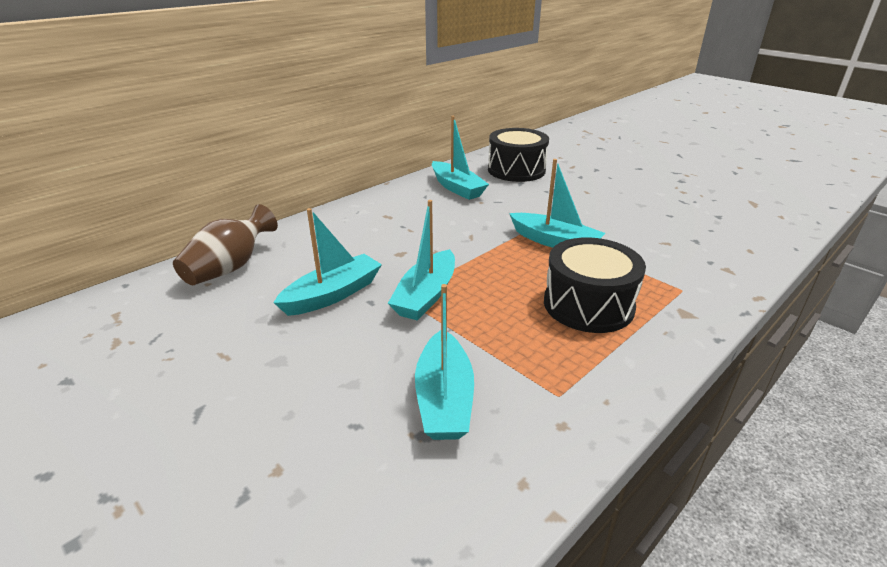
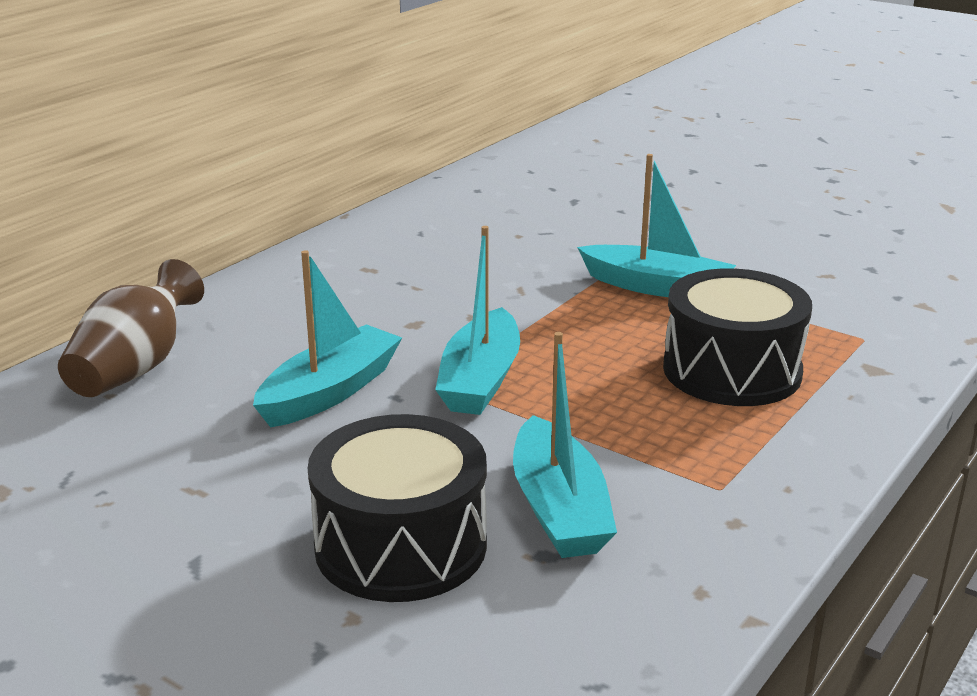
camera: 10 degrees left, 5 degrees down
(457, 188) = (470, 216): turquoise boat -> none
(516, 170) = (560, 180): black drum -> black drum (401, 545)

